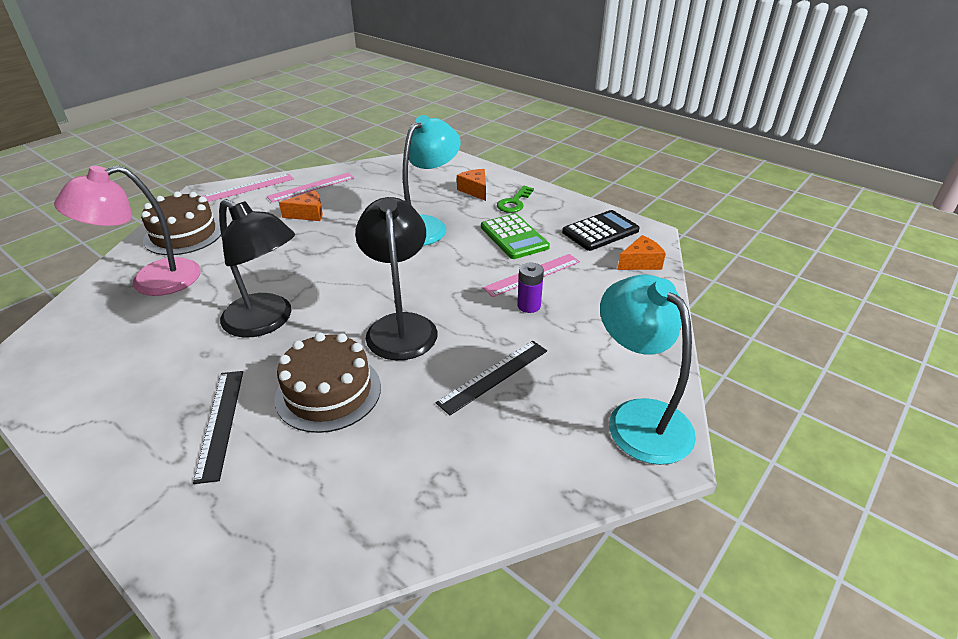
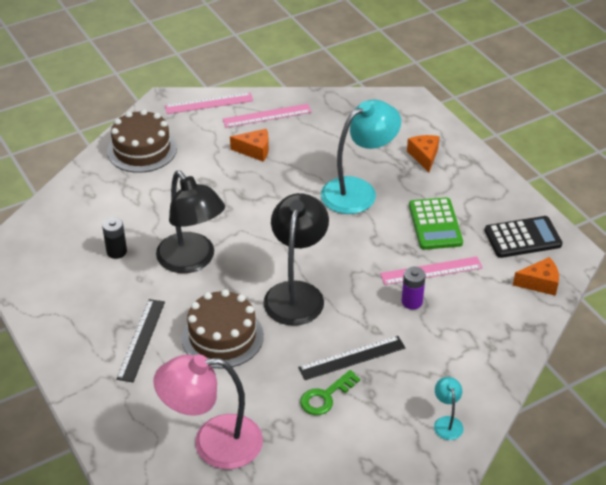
camera: 20 degrees right, 5 degrees up
(151, 281) = (109, 196): pink lamp -> pink lamp (213, 443)
(169, 332) = (116, 251): none -> black battery
(514, 202) = (456, 181): green key -> green key (325, 396)
(638, 418) = (447, 422): turquoise lamp -> turquoise lamp, size x0.44

